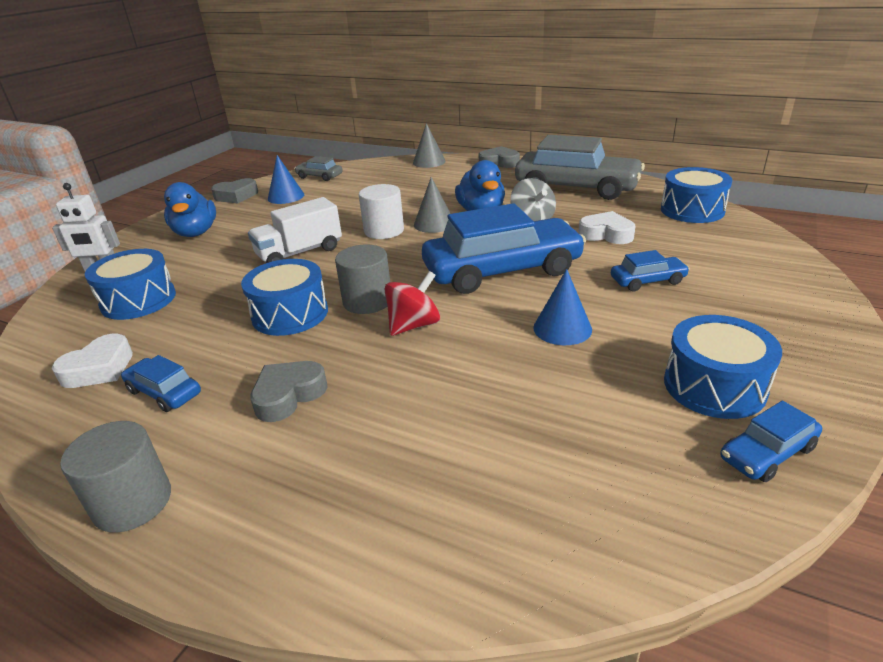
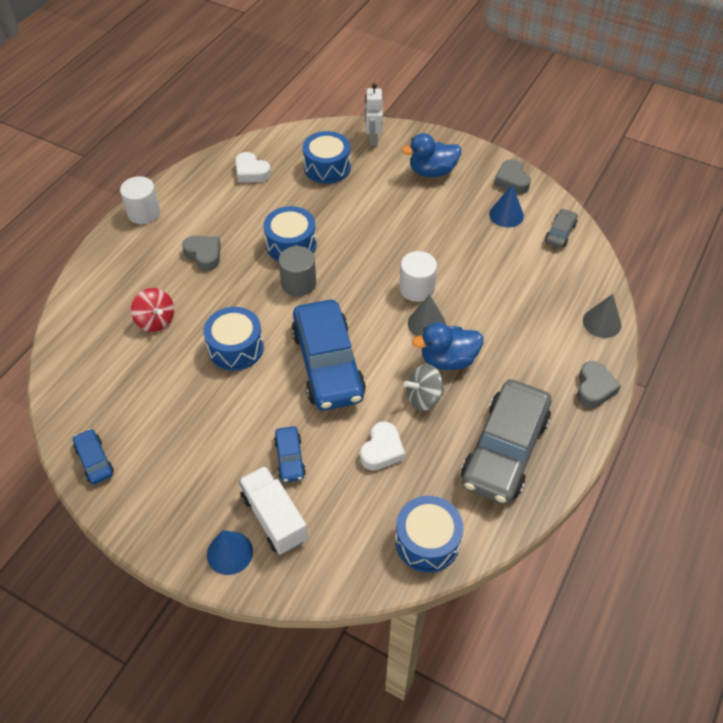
camera: 90 degrees right, 20 degrees up
(132, 502) = (144, 213): grey cylinder -> white cylinder
(164, 392) = (221, 204): blue car -> none
(300, 253) = (383, 238): white truck -> white truck (274, 518)
(414, 325) = (261, 309): red spinning top -> red spinning top (156, 321)
(562, 328) = (237, 389): blue cone -> blue cone (229, 553)
(714, 386) = (154, 456): blue drum -> blue drum (236, 348)

